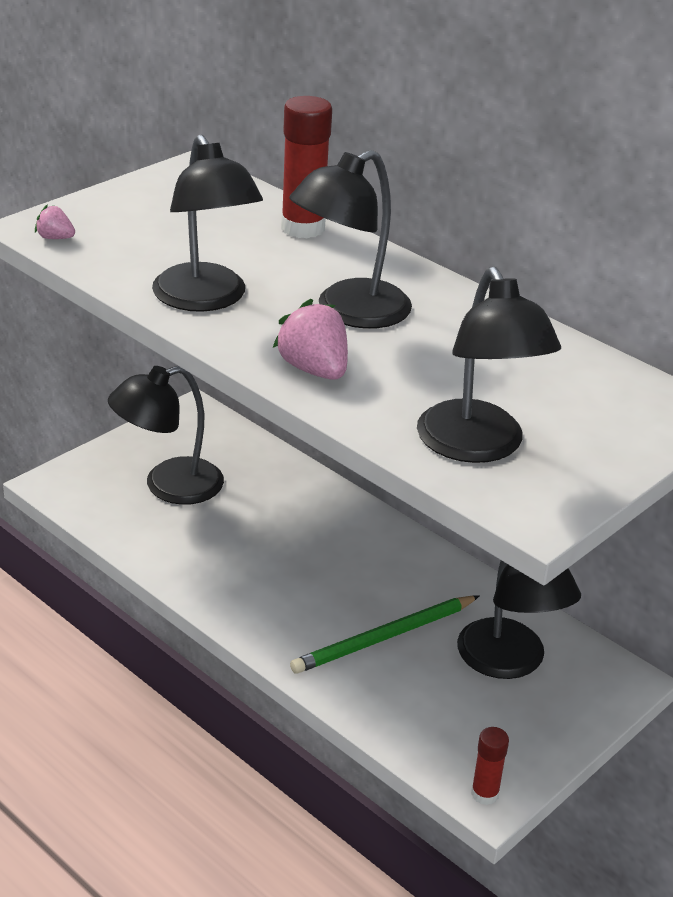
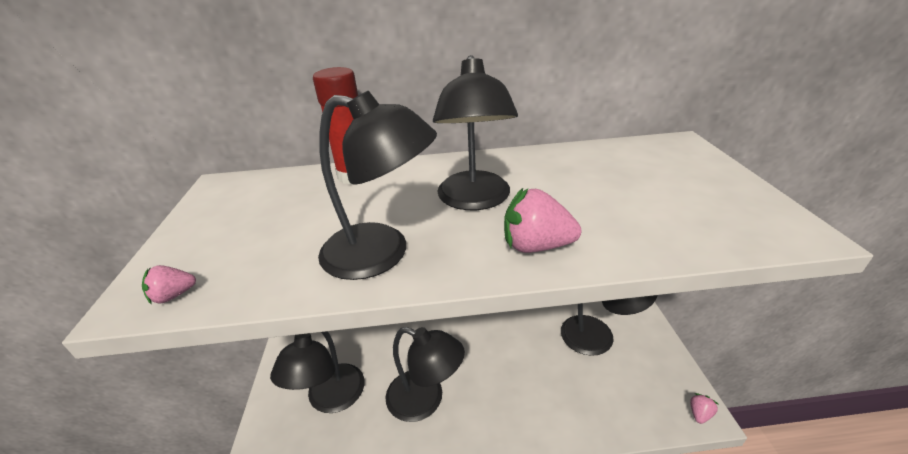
camera: 45 degrees left, 0 degrees up
(384, 638) = (546, 378): green pencil -> none
(477, 447) = (693, 220): black lamp -> black lamp (425, 400)
(484, 794) = (699, 414): red glue stick -> pink strawberry

